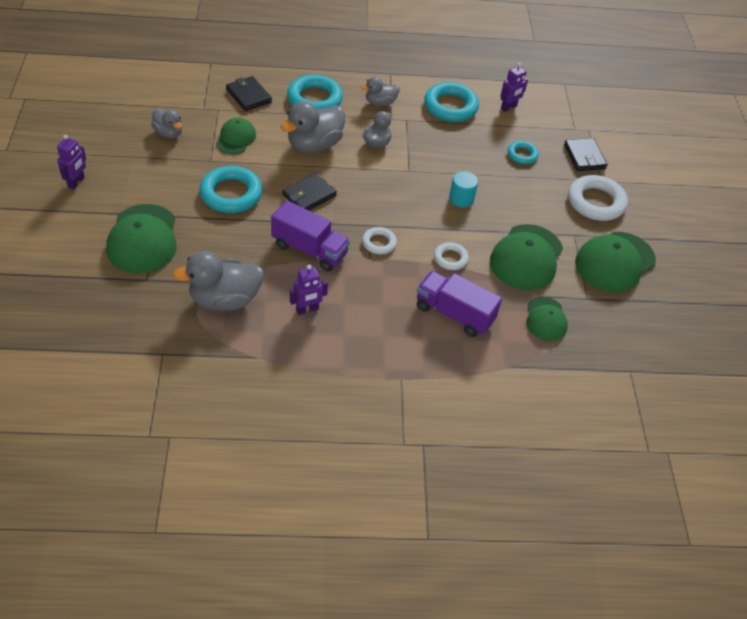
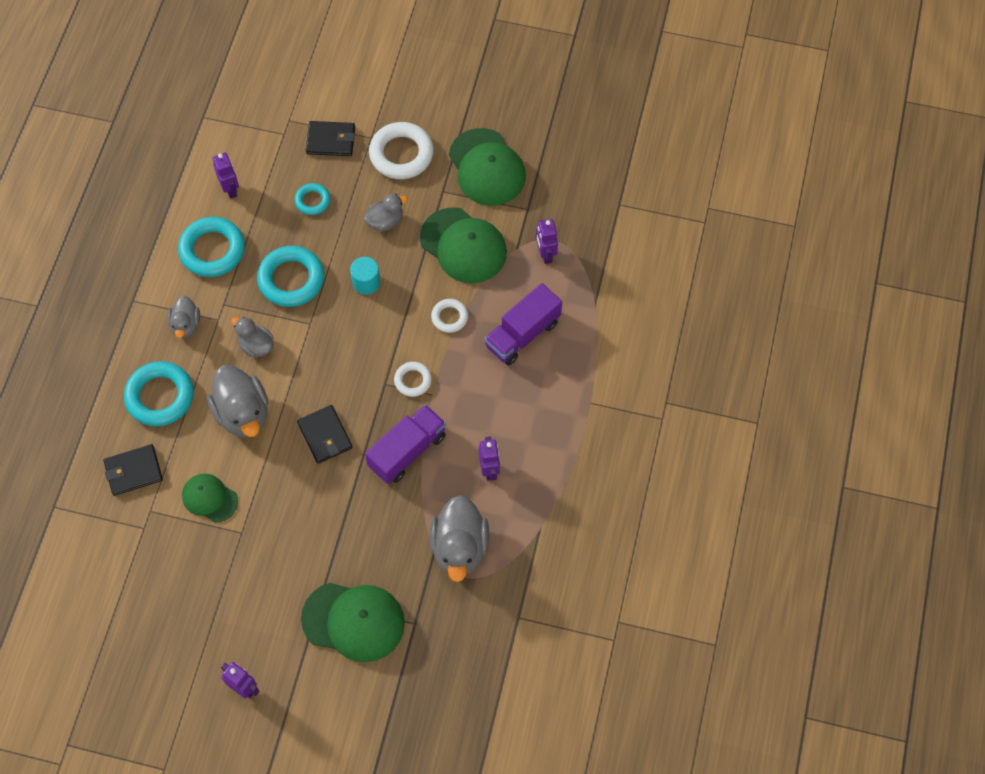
camera: 70 degrees left, 15 degrees up
(168, 133) = (181, 574): grey duck -> grey duck (385, 221)
(231, 194) = (303, 518): turquoise ring -> turquoise ring (291, 279)
(546, 319) = (545, 254): green cap -> purple robot

